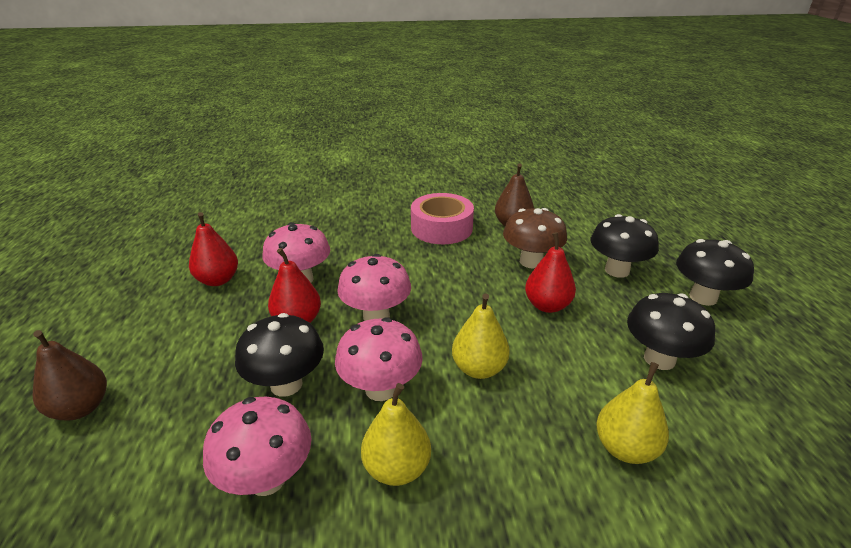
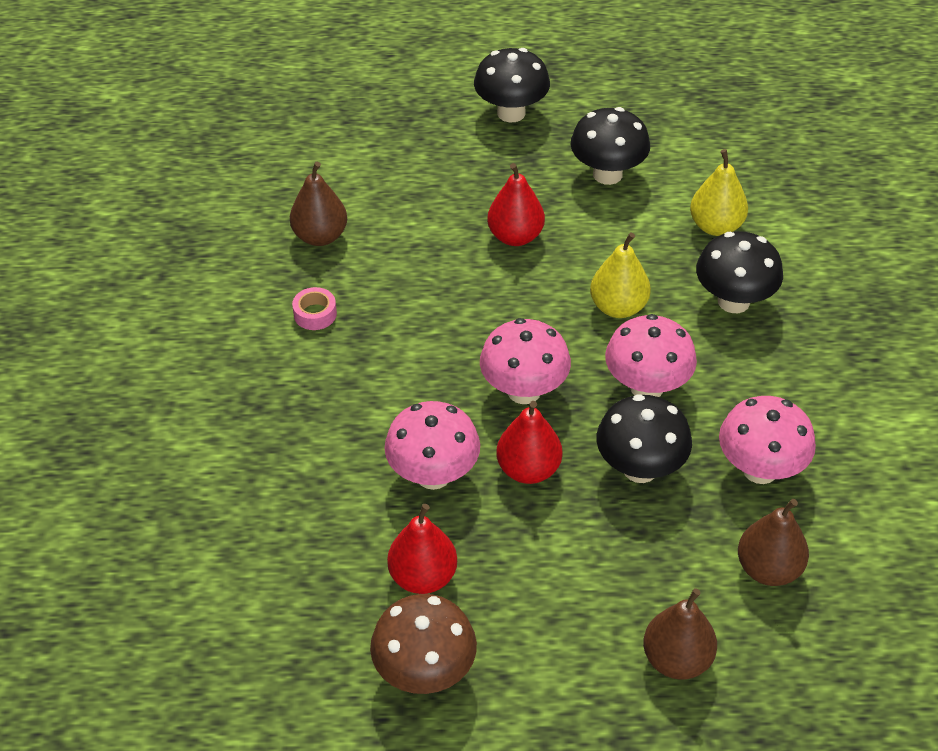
camera: 85 degrees left, 15 degrees up
(141, 481) = (768, 569): none -> brown pear
(397, 468) = (744, 376): yellow pear -> none
(441, 228) = (315, 314): pink tape -> pink tape, size x0.45
(531, 261) = (421, 234): brown mushroom -> brown mushroom (425, 672)
(617, 270) = (451, 163): black mushroom -> black mushroom (733, 301)

